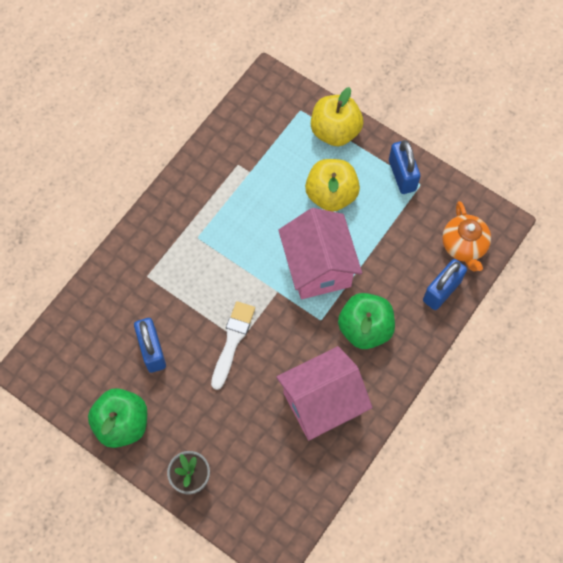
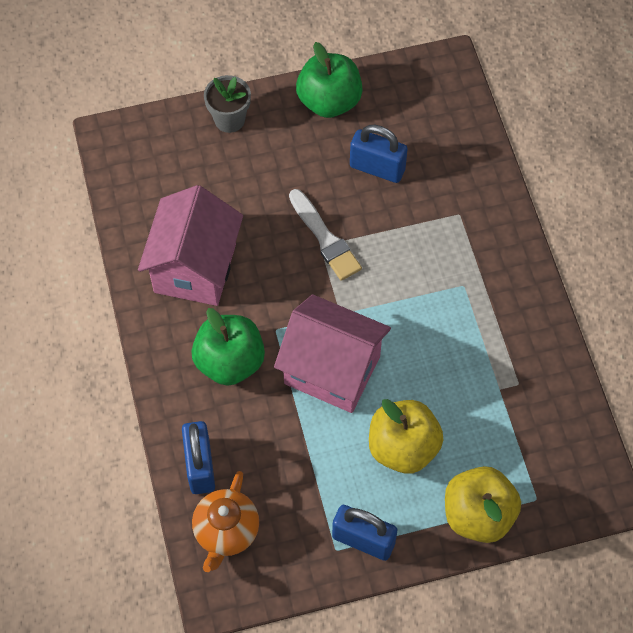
camera: 130 degrees right, 5 degrees down
(464, 246) = (226, 532): orange teapot -> orange teapot turned 105 degrees counterclockwise

